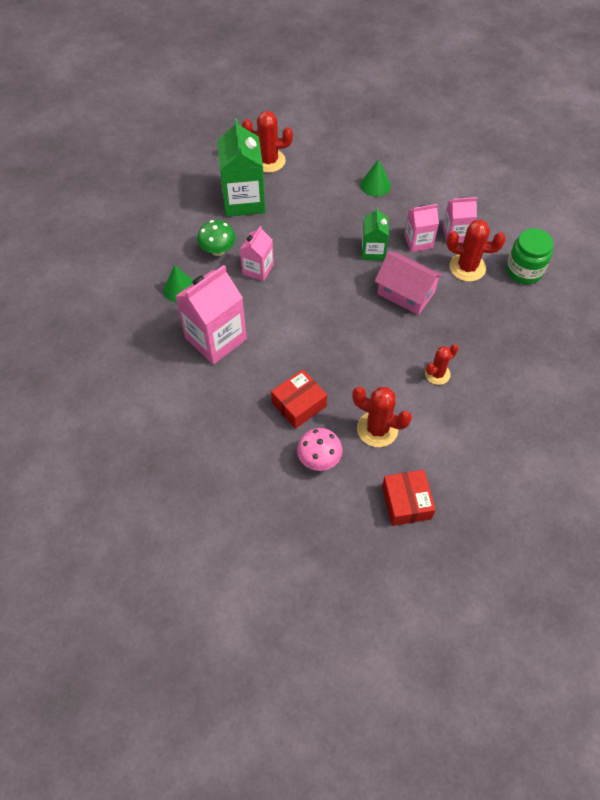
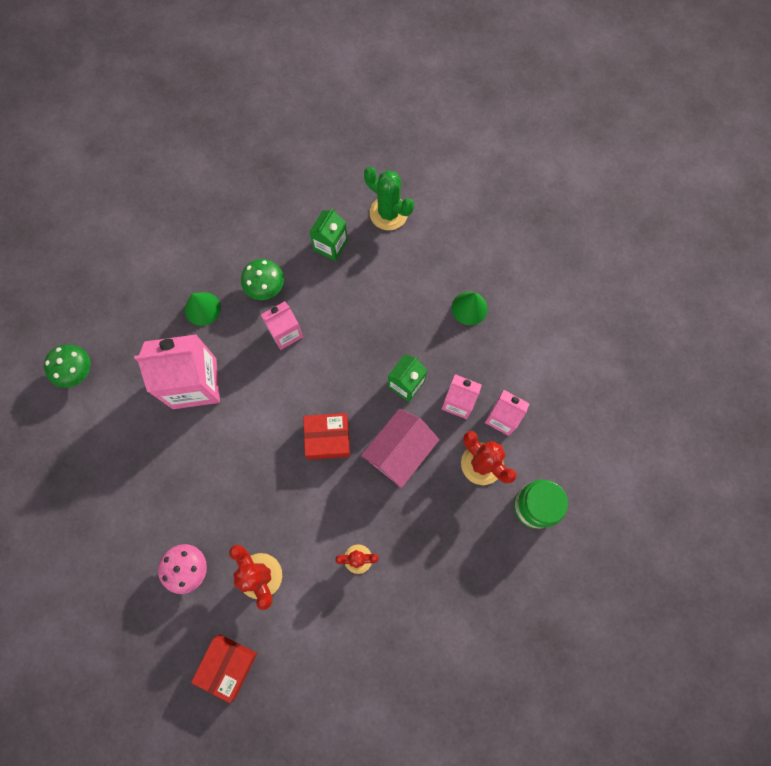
camera: 35 degrees right, 15 degrees up
(111, 385) = (77, 371): none -> green mushroom
(243, 200) = (330, 245): green carton -> green carton, size x0.57
(268, 161) = (388, 213): red cactus -> green cactus
(299, 404) = (213, 502): red box -> red box (327, 438)
(406, 293) = (399, 452): pink house -> pink house turned 60 degrees clockwise

